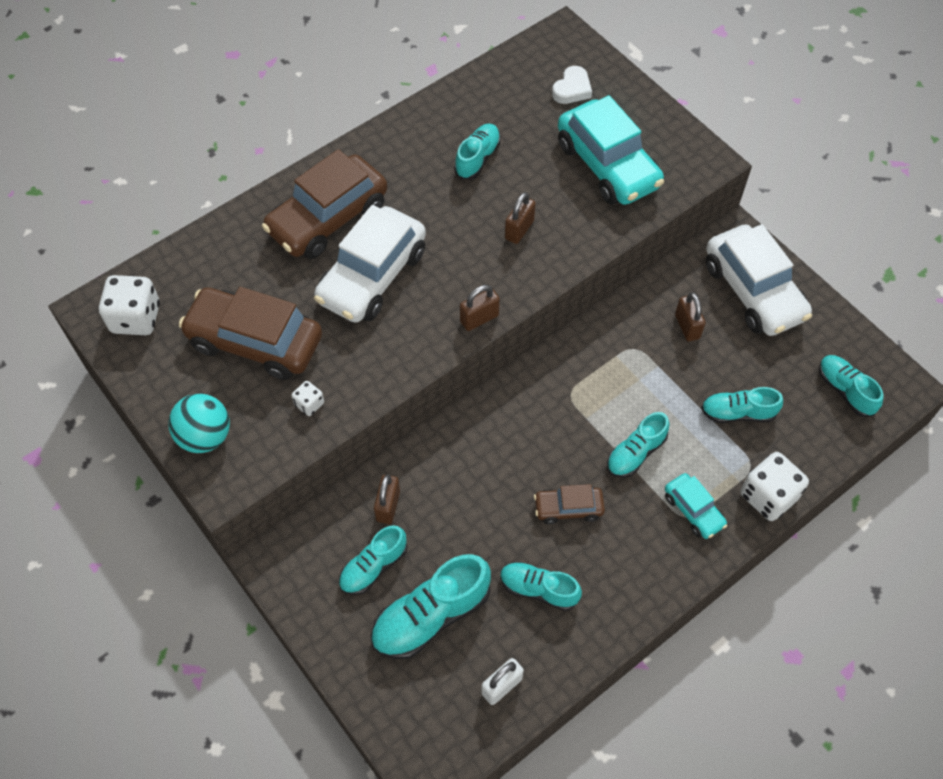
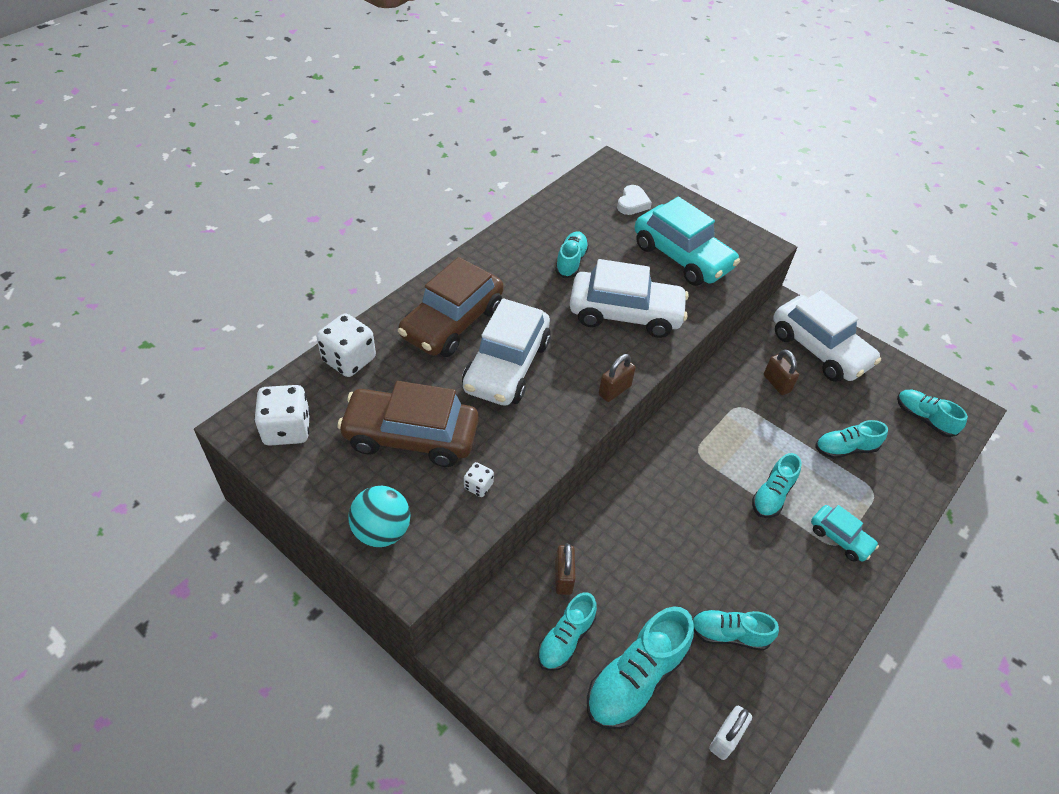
camera: 15 degrees left, 10 degrees down
(519, 230) = (625, 314): brown padlock -> white car
(568, 508) = (730, 553): brown car -> none
(768, 496) = (898, 516): white dice -> white dice (349, 360)

